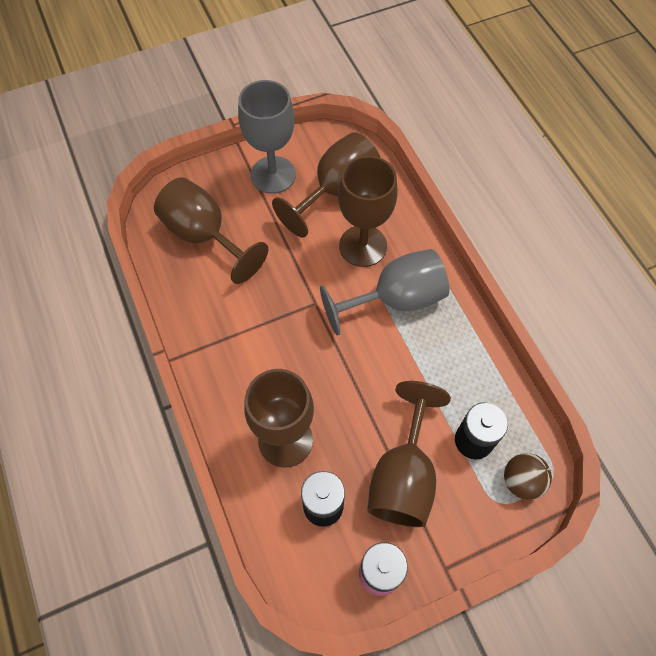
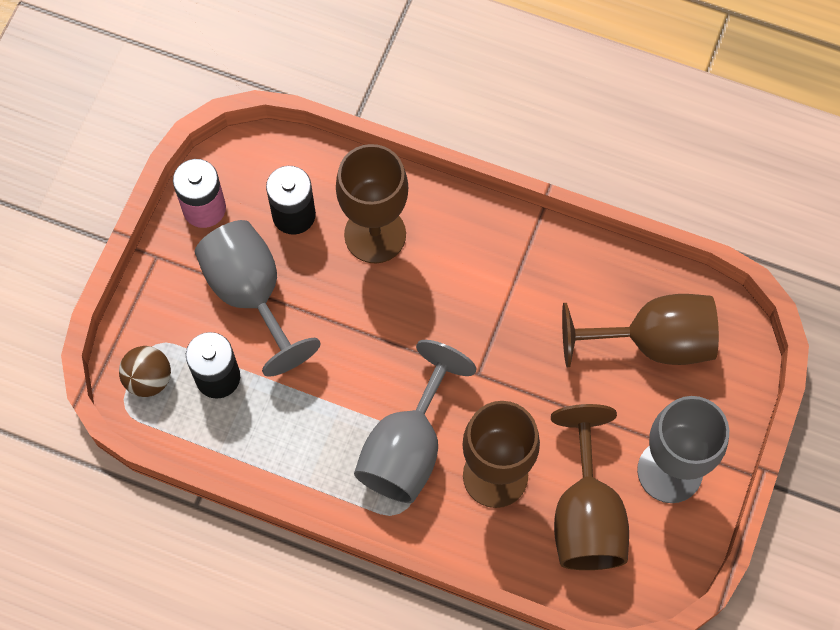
camera: 135 degrees right, 5 degrees up
(403, 476) = (251, 294): brown goblet -> grey goblet

